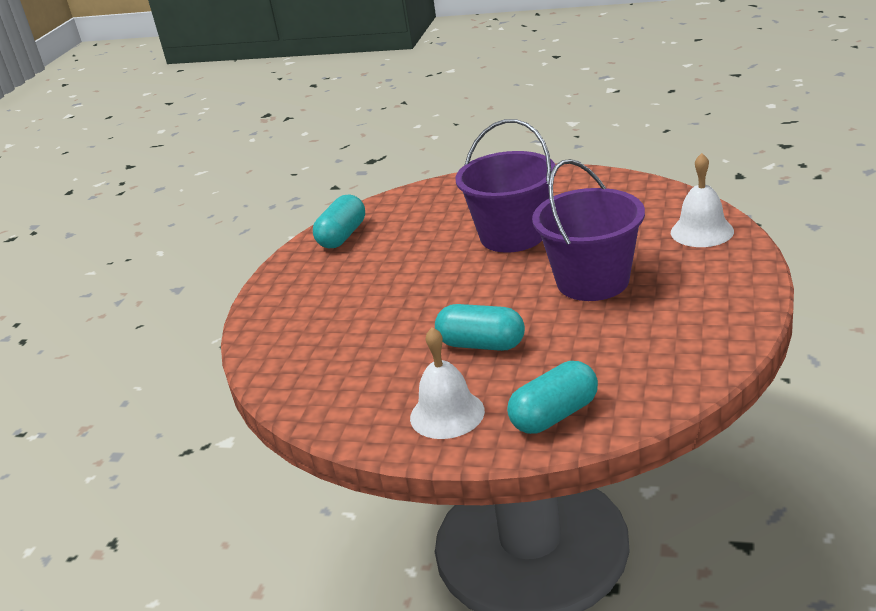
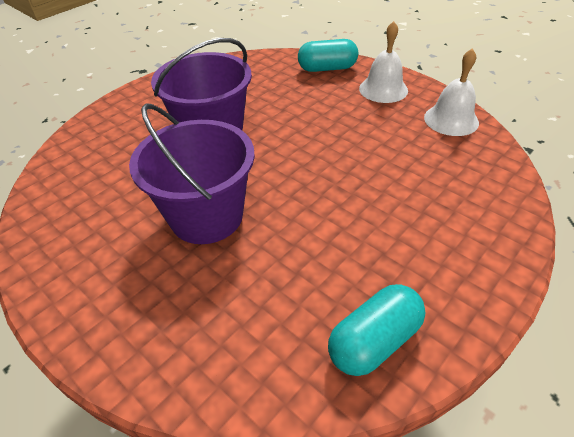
camera: 155 degrees left, 15 degrees up
(481, 344) = (330, 121): turquoise capsule -> none
(702, 231) = (93, 139): white bell -> white bell (451, 120)

